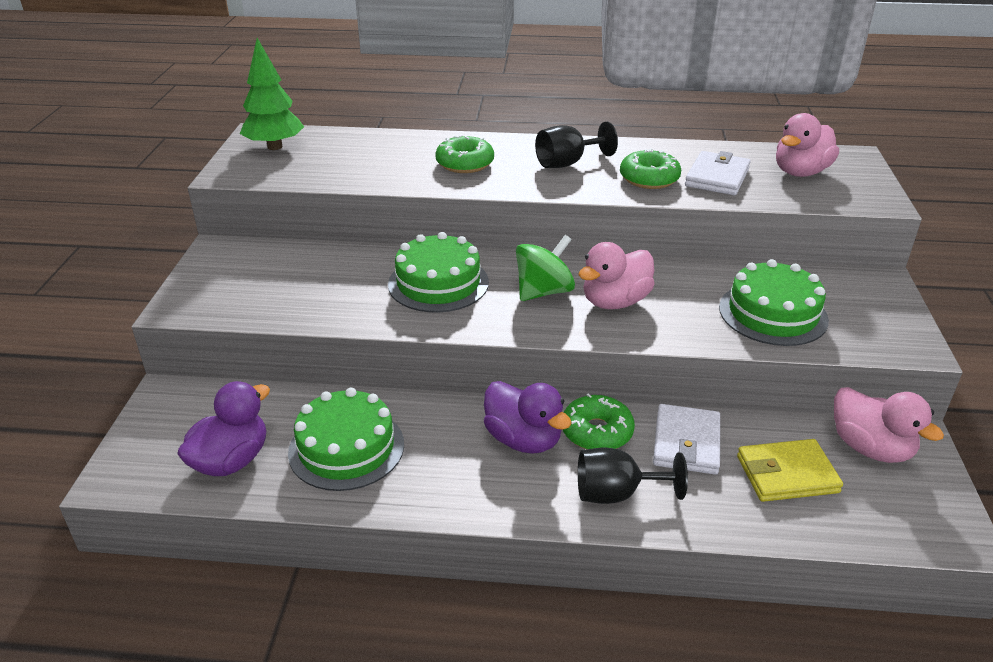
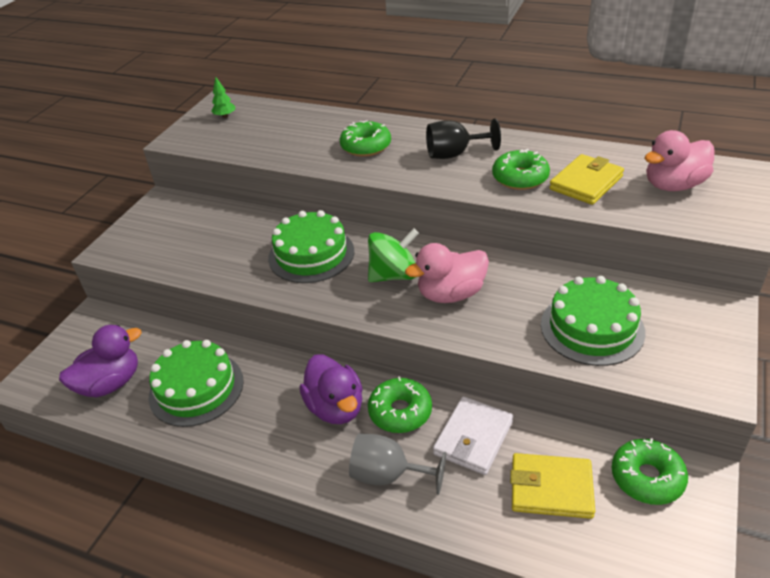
camera: 20 degrees right, 5 degrees up
(275, 147) = (225, 116): green tree -> green tree, size x0.47
(616, 494) = (388, 475): black goblet -> grey goblet
(717, 177) = (586, 183): white wallet -> yellow wallet
(870, 448) = (647, 478): pink duck -> green donut

